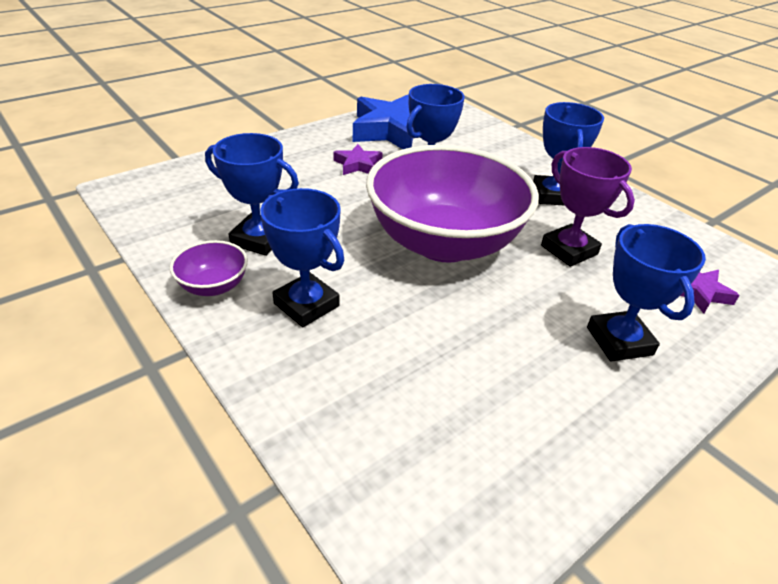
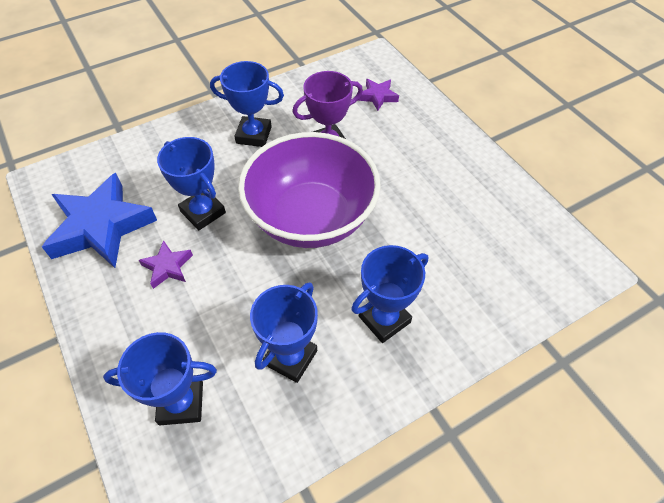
camera: 80 degrees left, 15 degrees up
(213, 286) = (357, 392): purple bowl -> none
(619, 341) = (422, 147): blue trophy -> blue trophy (181, 403)

